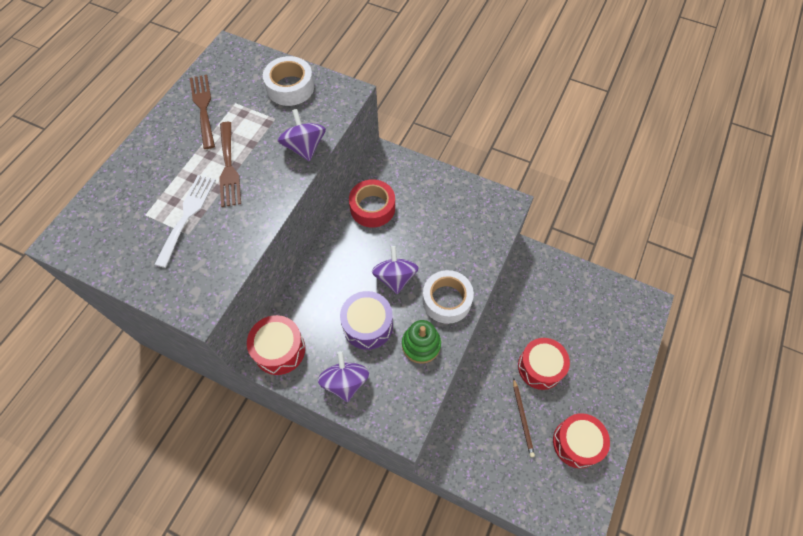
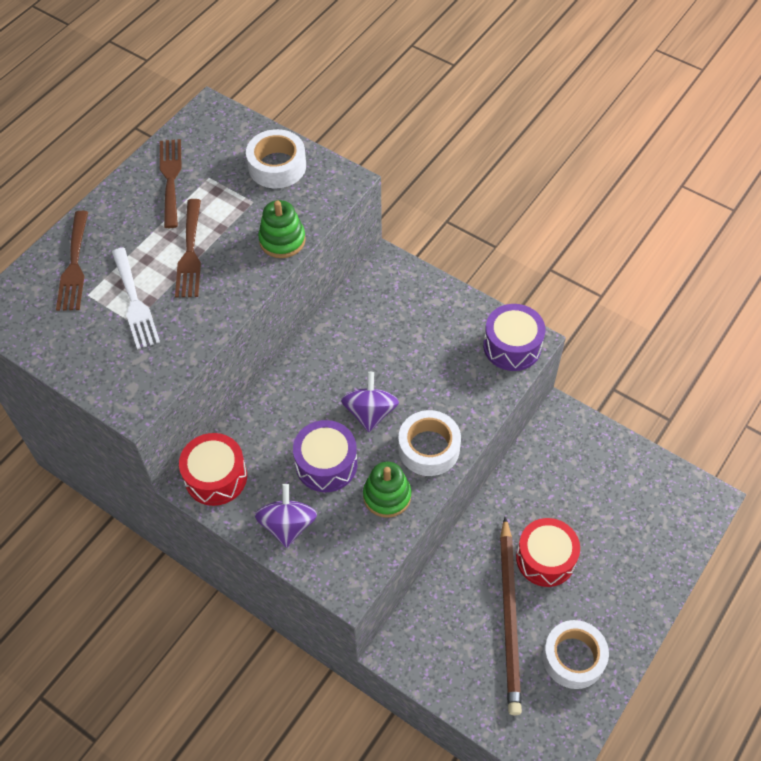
camera: 10 degrees right, 5 degrees down
(130, 191) = (74, 265): none -> brown fork
(187, 216) = (135, 302): white fork -> white fork turned 135 degrees clockwise
(304, 147) = (282, 240): purple spinning top -> green stacking toy
(372, 208) = (357, 324): red tape -> none
(495, 209) = (512, 346): none -> purple drum
(522, 418) = (509, 617): brown pencil -> brown pencil, size x2.00
(576, 443) = (573, 658): red drum -> white tape

